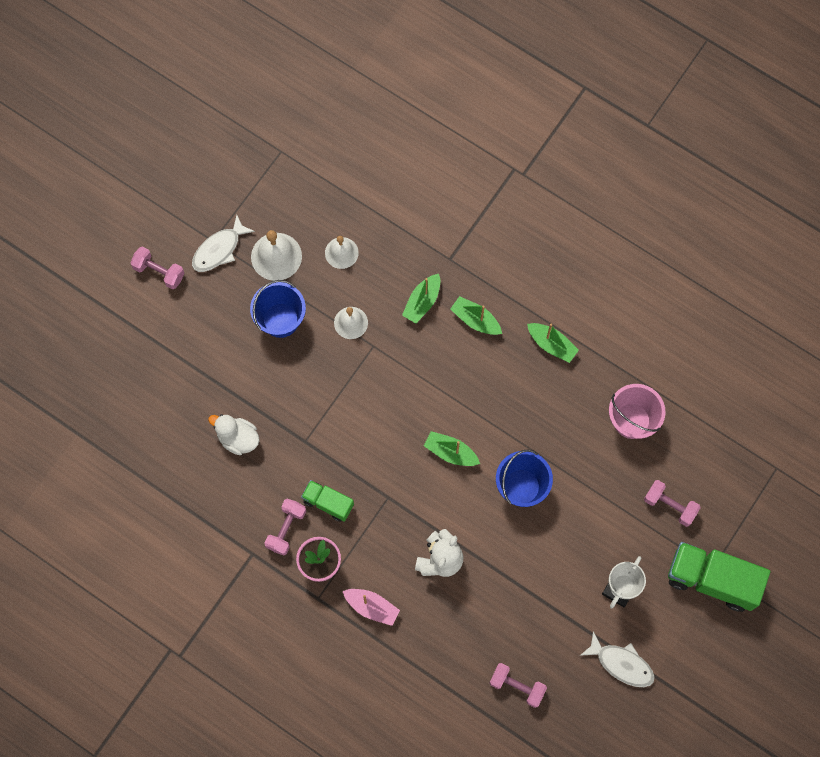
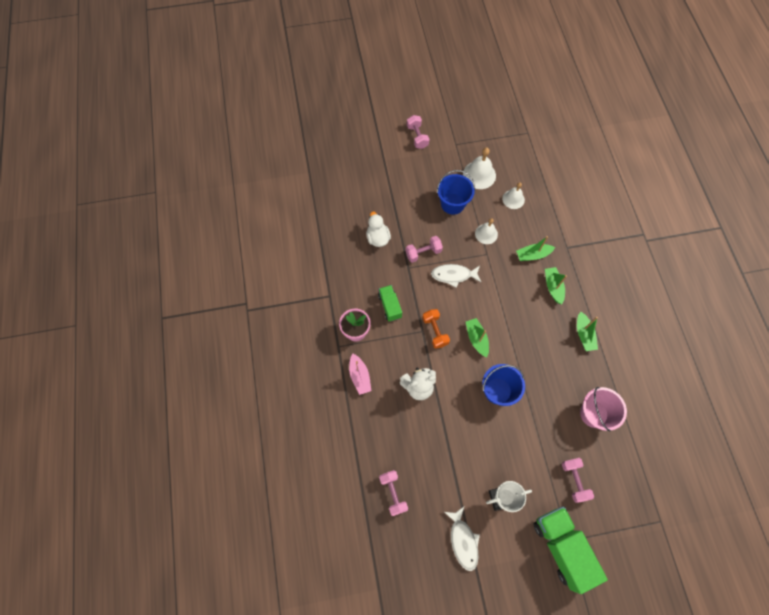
camera: 45 degrees right, 5 degrees down
(219, 249) = (455, 150): white fish -> white fish (453, 275)
(286, 529) = (357, 299): pink dumbbell -> pink dumbbell (423, 253)
(401, 485) = (435, 331): none -> orange dumbbell

